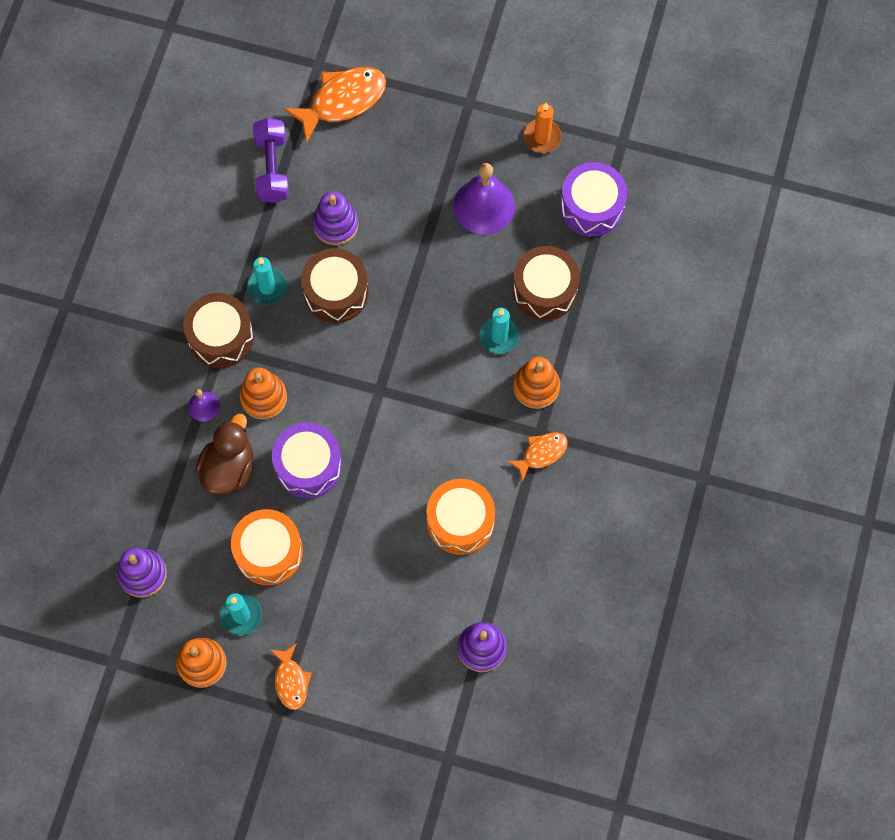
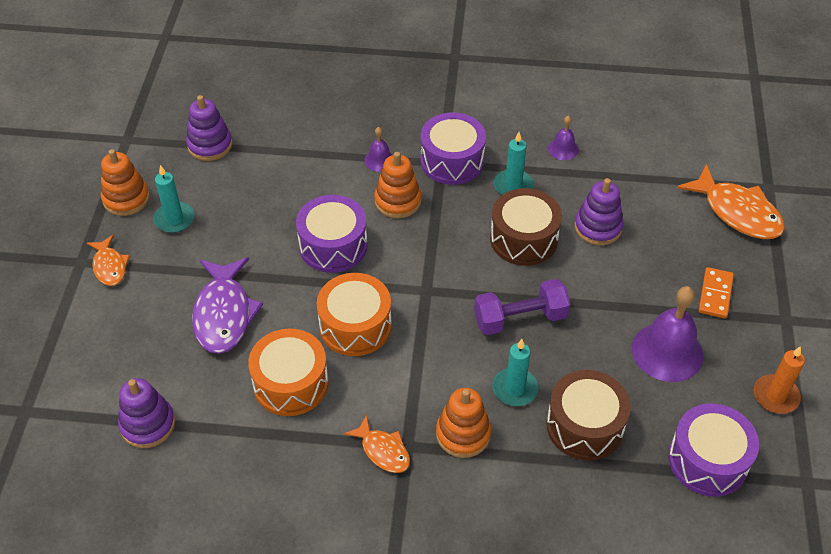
camera: 80 degrees right, 20 degrees down
(221, 337) = (452, 161): brown drum -> purple drum
(228, 230) = (563, 149): none -> purple bell
(228, 468) = (321, 187): brown duck -> none
(269, 552) = (240, 229): orange drum -> orange drum (355, 326)
(272, 168) = (640, 170): purple dumbbell -> purple dumbbell (520, 318)
(291, 681) = (109, 266): orange fish -> orange fish turned 90 degrees counterclockwise
(371, 574) = (224, 314): none -> purple fish
(431, 149) = (715, 294): none -> orange domino

